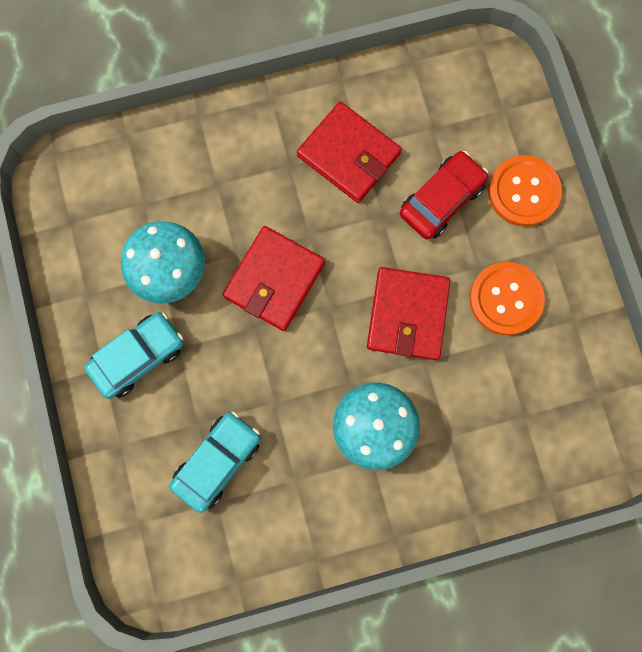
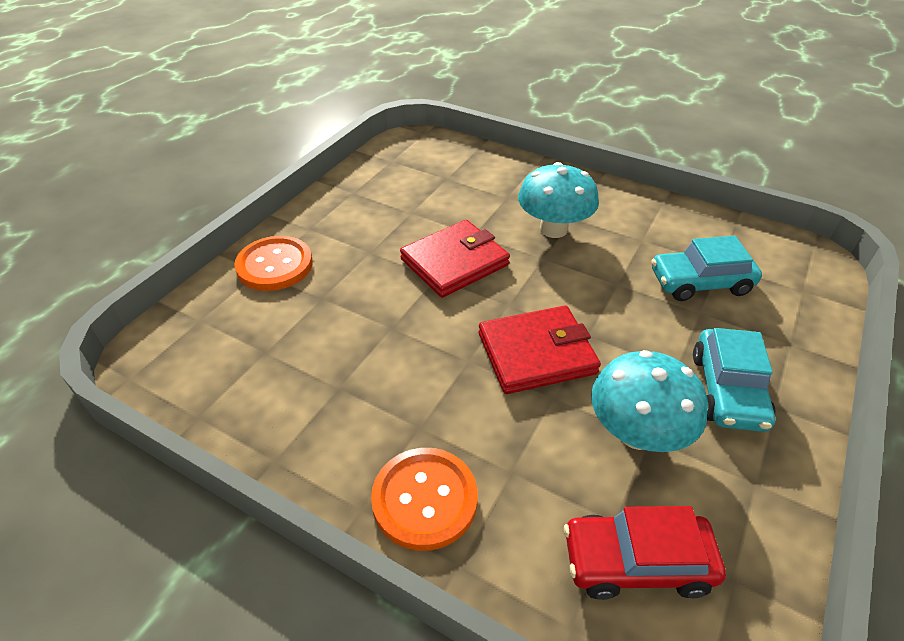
camera: 135 degrees left, 35 degrees down
(138, 357) = (727, 390): turquoise car -> turquoise car turned 90 degrees counterclockwise
(348, 155) = (358, 391): red wallet -> none
(441, 200) = (334, 303): red car -> red car (636, 562)
(505, 299) = (377, 226): orange button -> orange button (424, 499)

